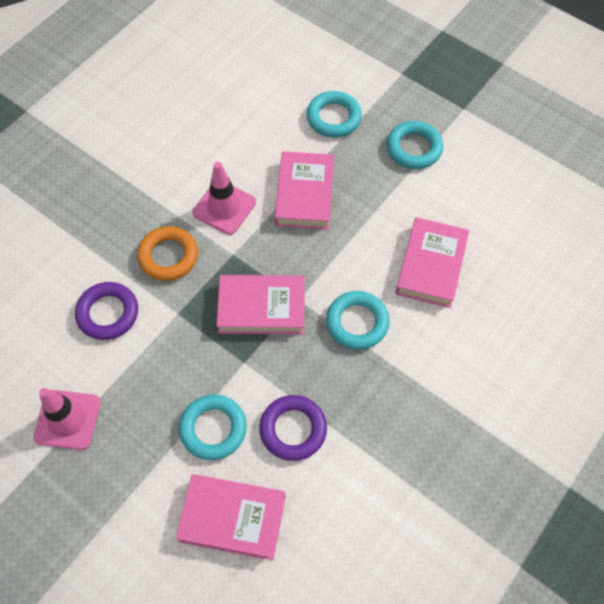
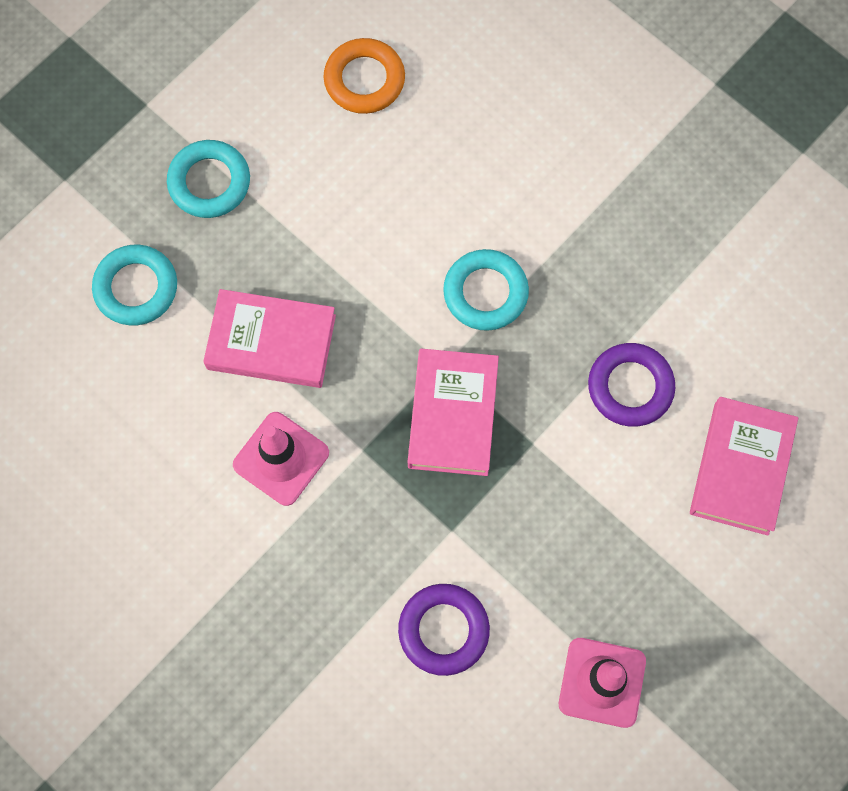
camera: 85 degrees left, 10 degrees up
(168, 256) = (357, 542): orange ring -> orange ring (364, 80)
(213, 429) = (624, 487): turquoise ring -> none
(431, 266) = (408, 188): pink book -> none

